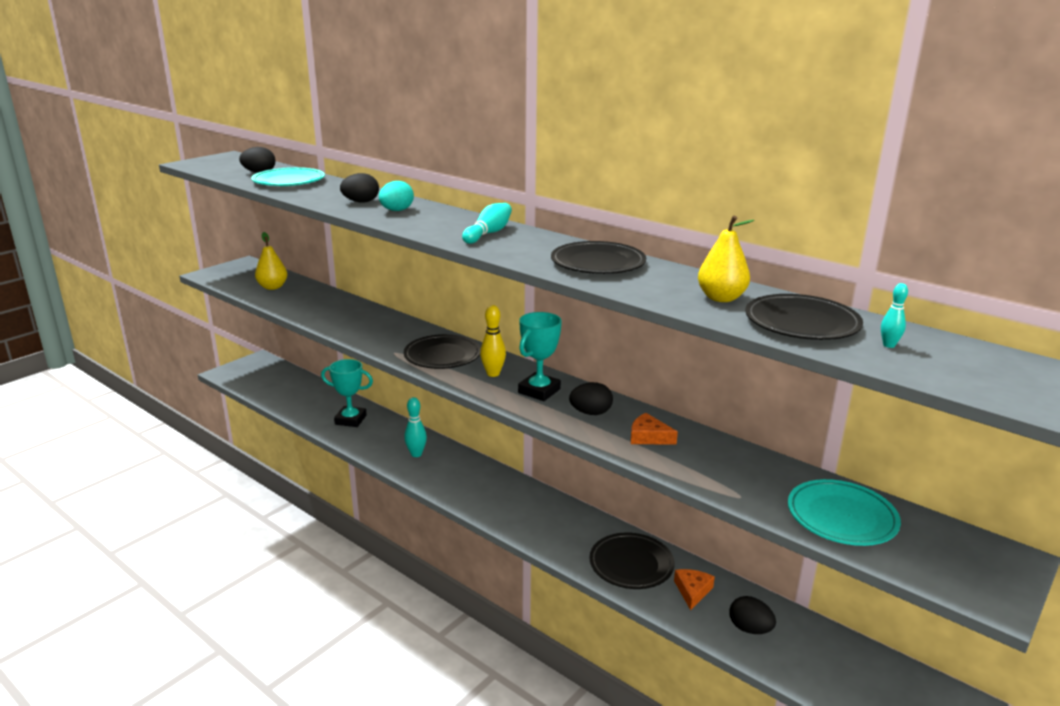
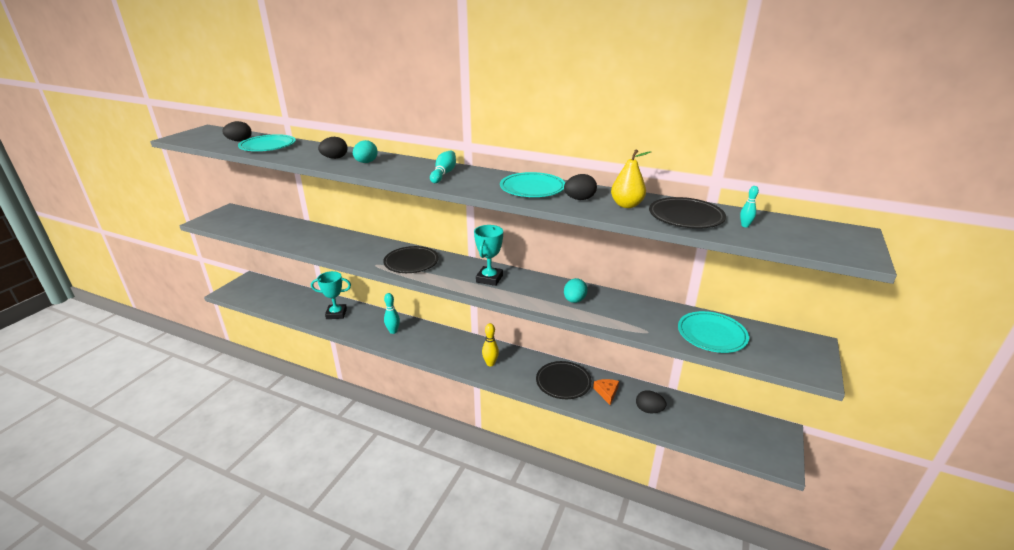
camera: 15 degrees left, 5 degrees up
(272, 287) = (260, 226): yellow pear -> none
(493, 374) = (452, 271): yellow bowling pin -> yellow bowling pin (490, 363)
(590, 413) = (530, 289): black egg -> black egg (579, 199)
(598, 263) = (532, 188): black plate -> turquoise plate
(648, 437) = (574, 300): orange cheese -> turquoise egg

